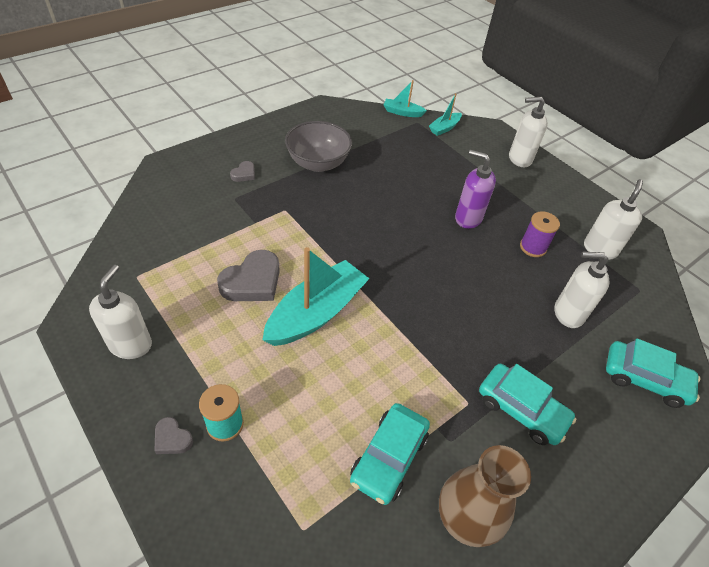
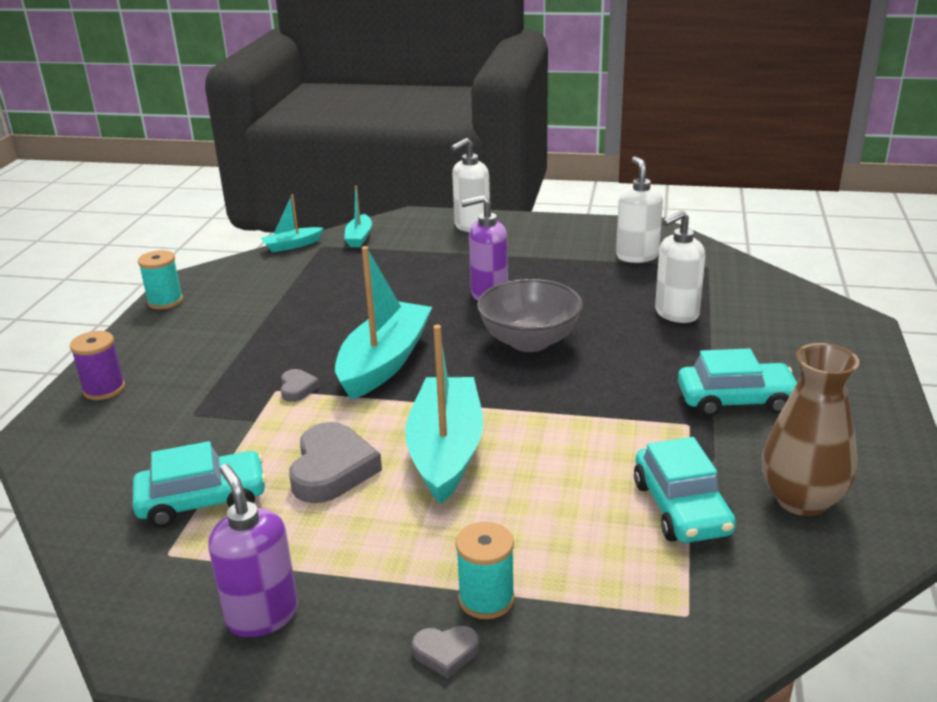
camera: 35 degrees left, 20 degrees down
(131, 344) = (262, 615): white soap dispenser -> purple soap dispenser
(244, 174) = (171, 387): grey heart -> grey heart (297, 388)
(301, 114) = (165, 301): none -> turquoise spool
(318, 163) = (255, 332): grey bowl -> grey bowl (529, 341)
(355, 229) = (384, 362): none -> turquoise boat
(533, 247) = (580, 284): purple spool -> purple spool (104, 389)
(644, 379) = (793, 322): turquoise car -> turquoise car (203, 500)

